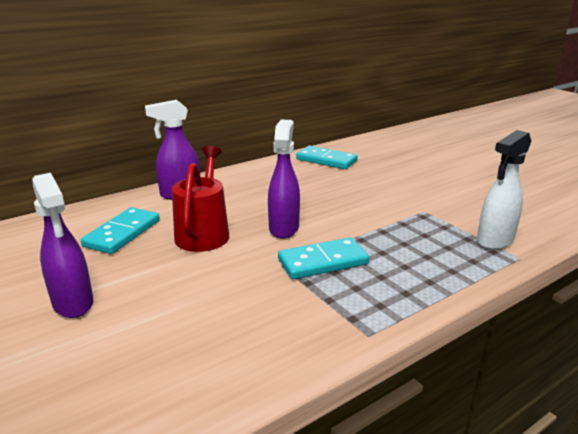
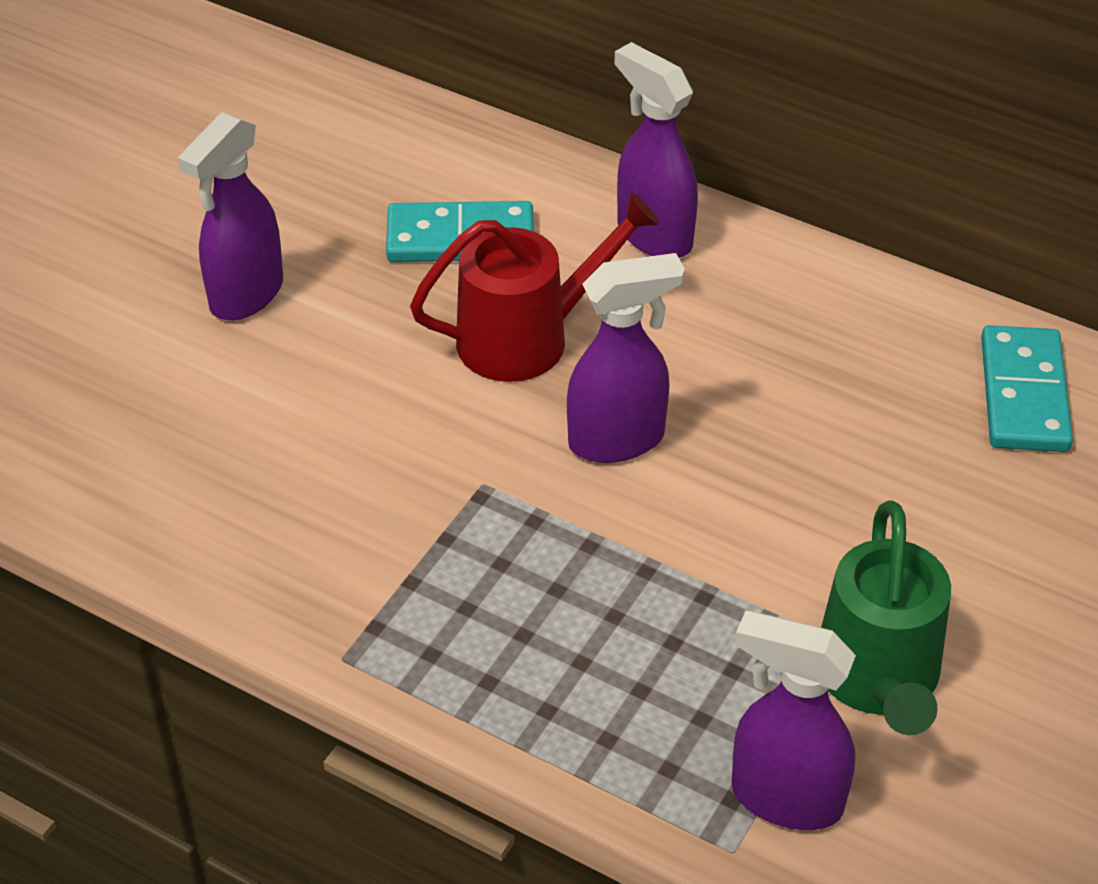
camera: 65 degrees right, 20 degrees up
(323, 261) = (526, 537): turquoise domino -> none
(442, 211) = (879, 681): none -> green watering can
(494, 241) = (785, 798): white spray bottle -> purple spray bottle

